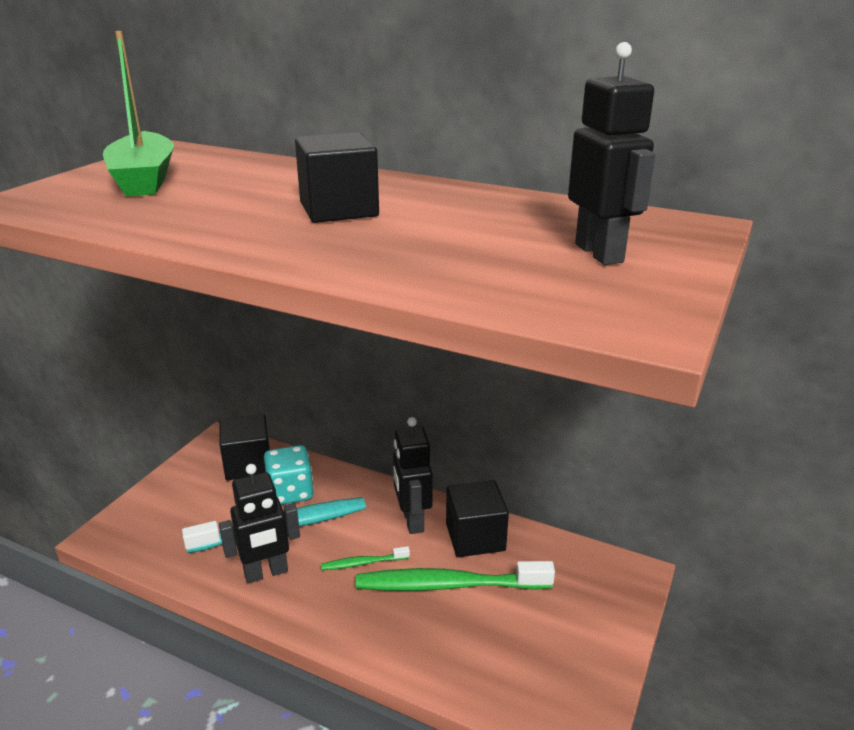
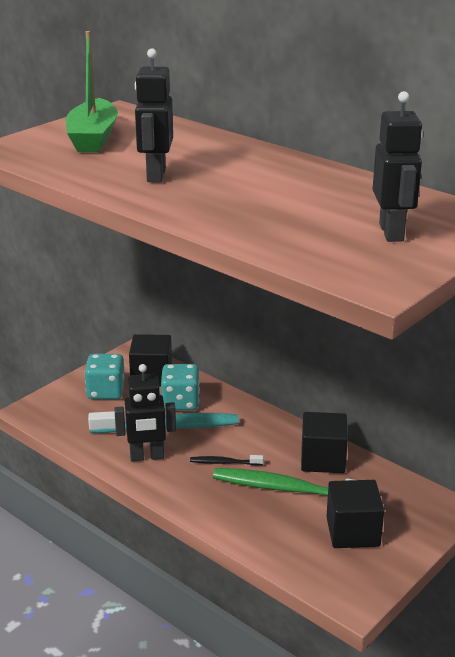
camera: 15 degrees right, 0 degrees up
(197, 493) = (106, 392): none -> turquoise dice
(339, 209) = (224, 178): black cube -> black cube (353, 532)
(363, 563) = (224, 462): green toothbrush -> black toothbrush
(412, 521) = (274, 439): black robot -> black robot (155, 175)

